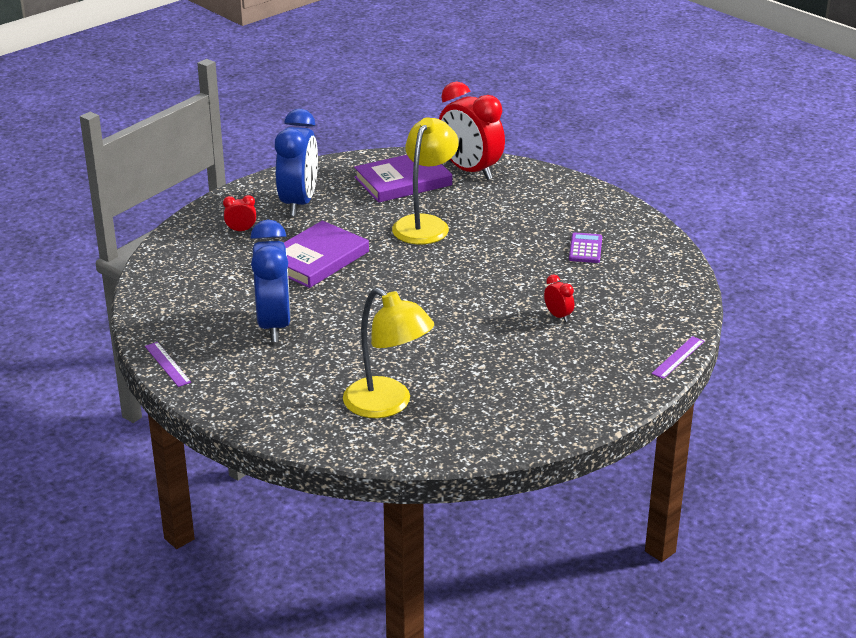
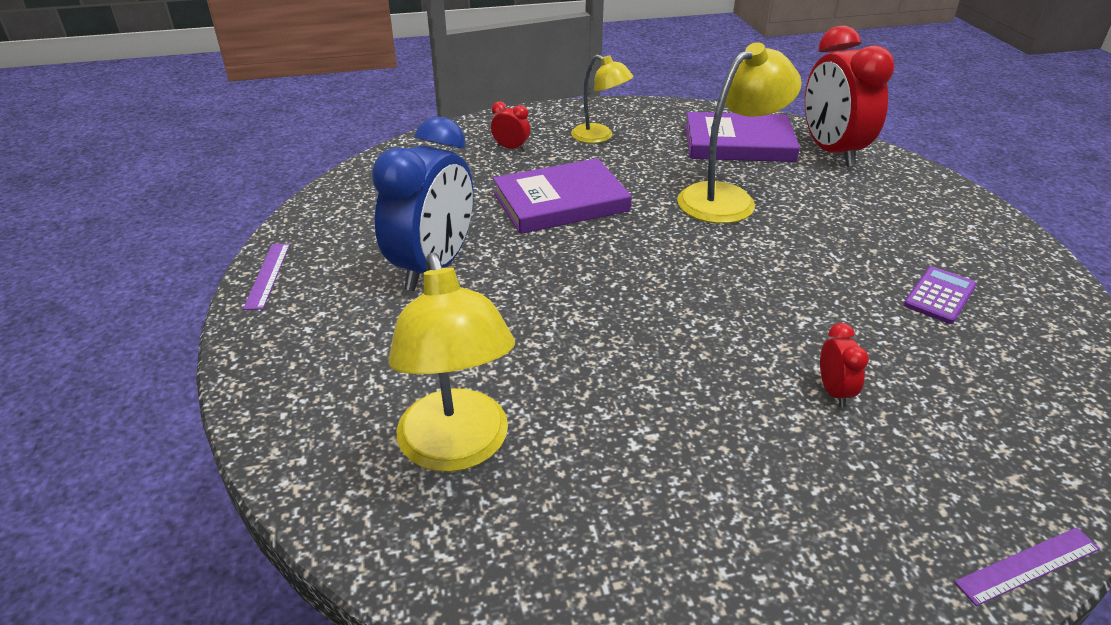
camera: 30 degrees right, 5 degrees up
(299, 203) = (599, 137): blue clock -> yellow lamp

